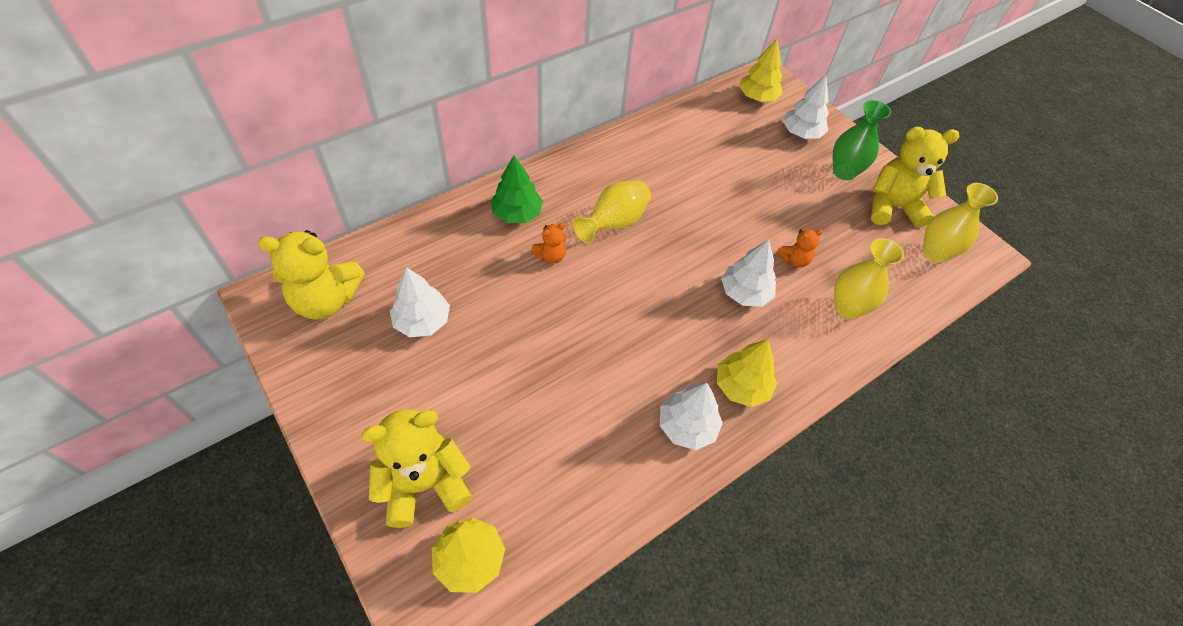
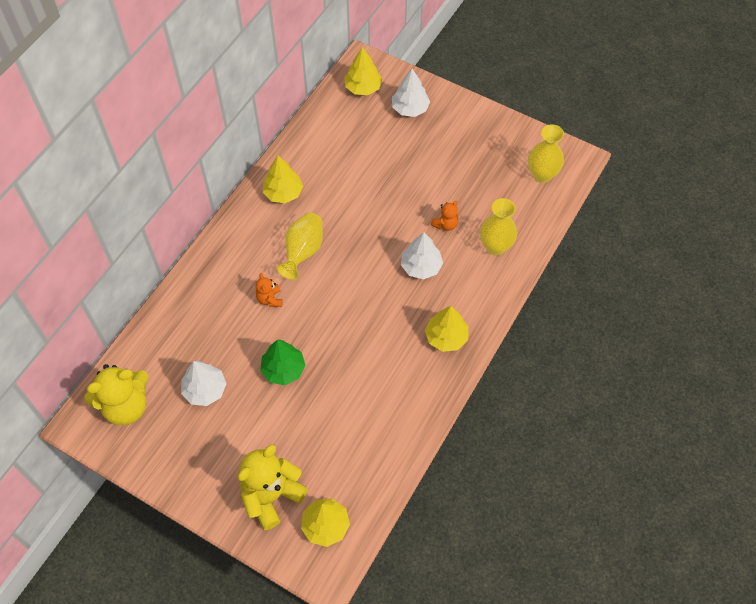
camera: 20 degrees left, 5 degrees up
(517, 213) = (226, 275): green tree -> green tree (283, 369)
(551, 256) = (270, 299): orange teddy bear -> orange teddy bear turned 135 degrees clockwise
(623, 159) = (283, 193): none -> yellow tree
(687, 426) = (422, 381): white tree -> none
(844, 172) = (455, 131): green vase -> none
(892, 207) = (500, 148): yellow teddy bear -> none

